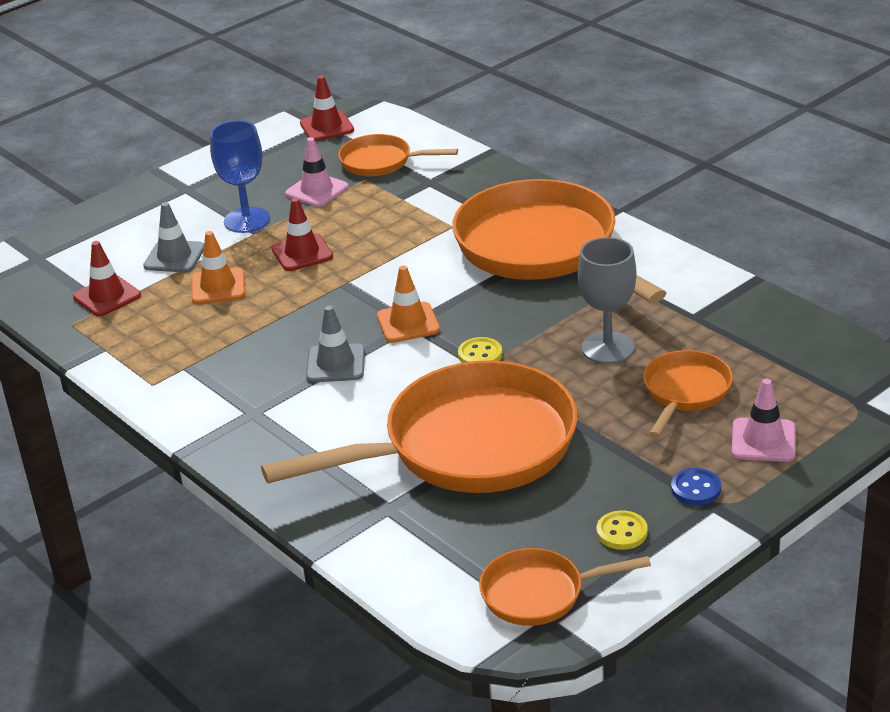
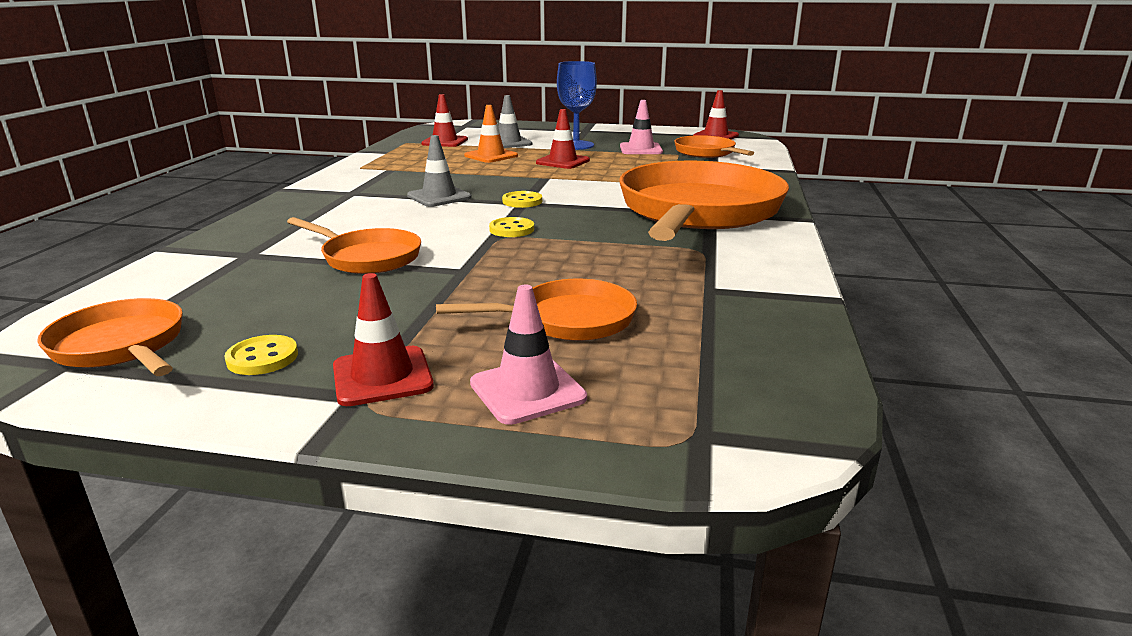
camera: 50 degrees right, 10 degrees down
(408, 323) = (522, 201): orange traffic cone -> yellow button
(468, 446) = (367, 257): orange pan -> orange pan, size x0.48
(608, 348) = (593, 268): grey goblet -> none
(696, 489) = (382, 376): blue button -> red traffic cone

